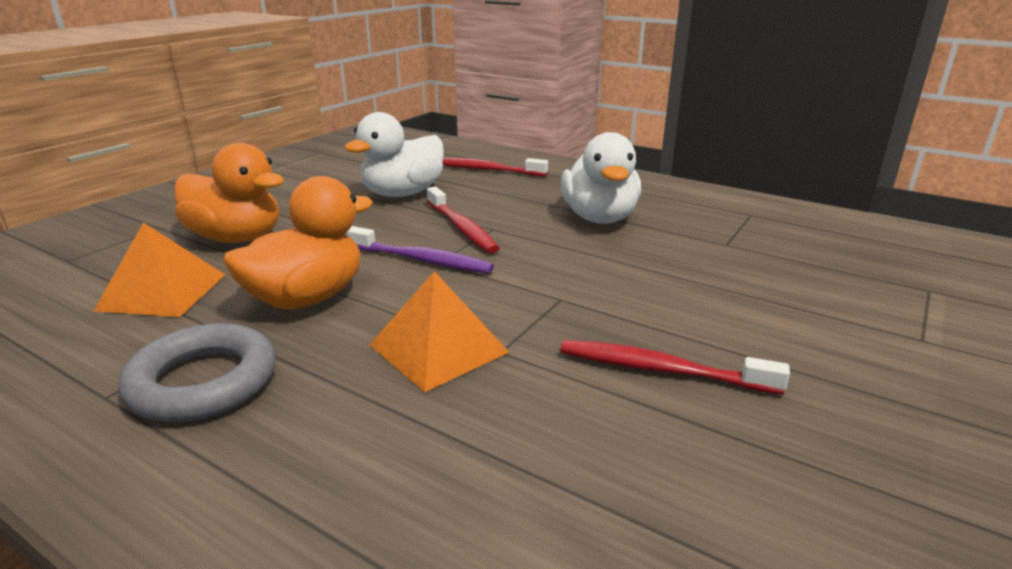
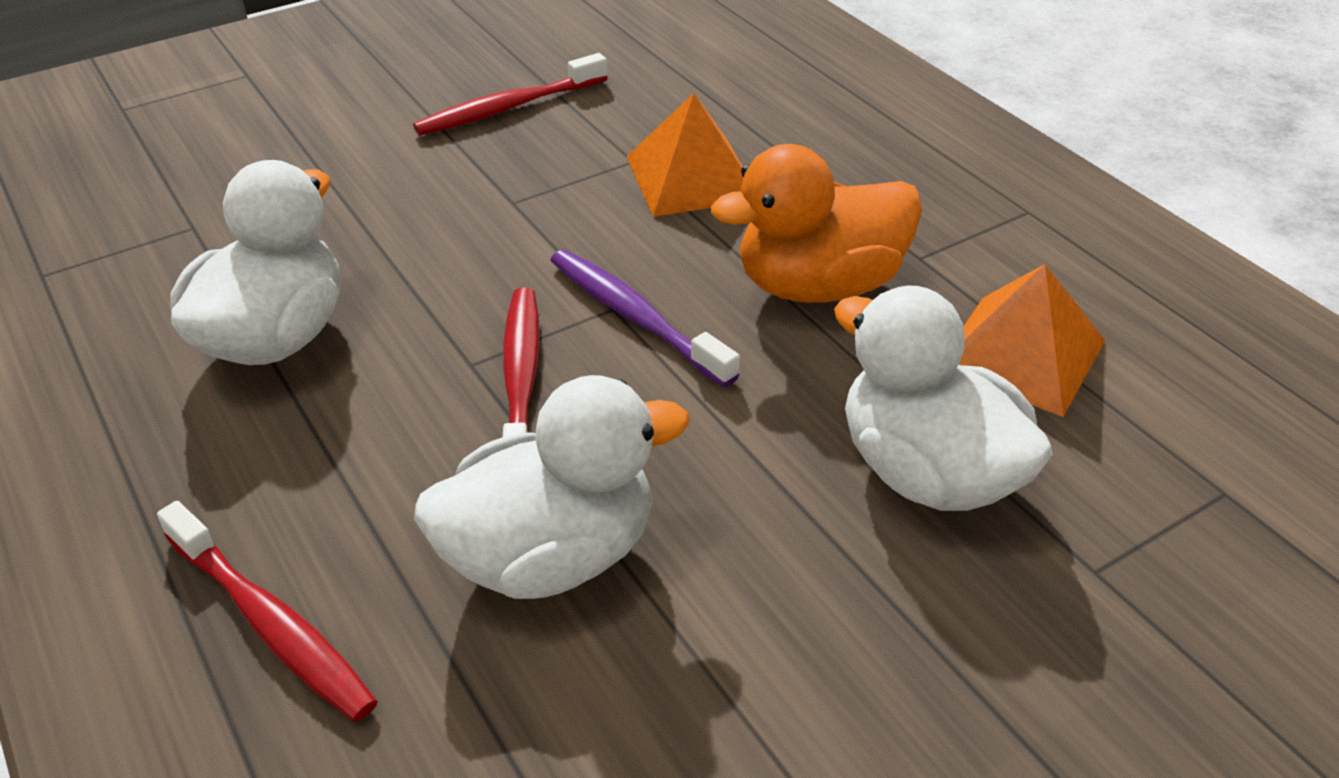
camera: 155 degrees left, 15 degrees up
(203, 382) = (934, 201): grey ring -> none
(236, 238) = (927, 473): orange duck -> white duck
(661, 370) = (509, 108): red toothbrush -> red toothbrush turned 105 degrees clockwise

